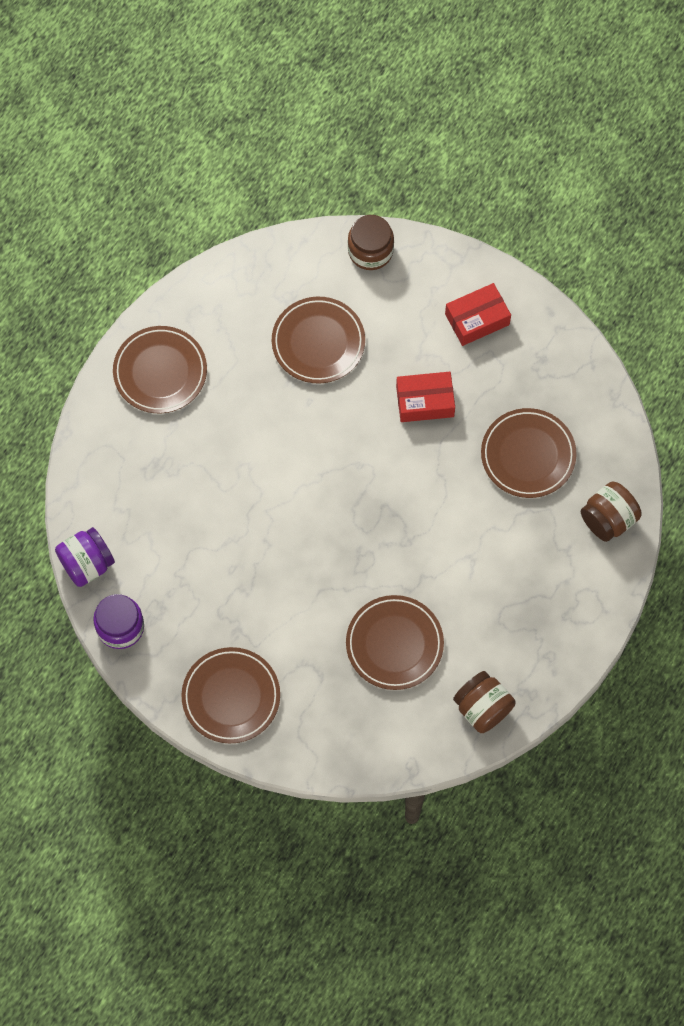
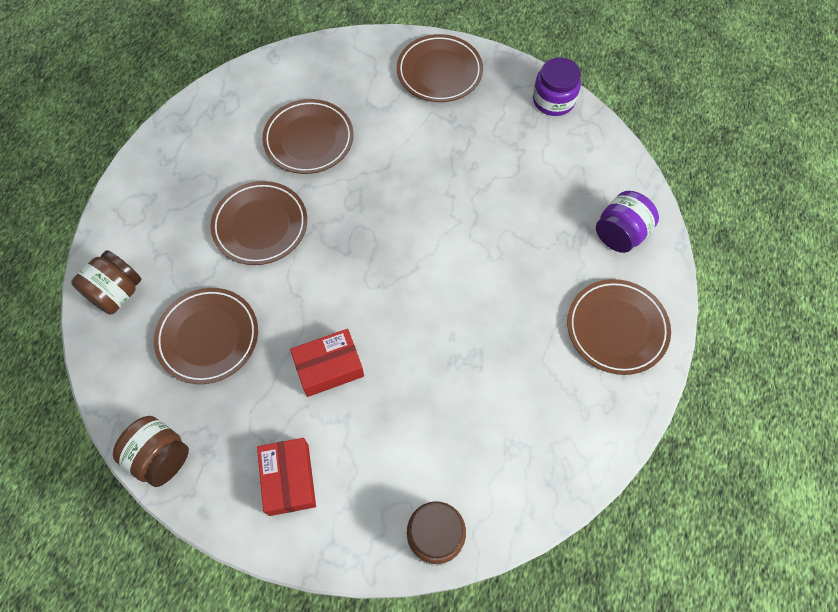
camera: 165 degrees right, 5 degrees down
(87, 564) = (605, 140): purple jar -> purple jar (620, 234)
(318, 342) = (462, 404): brown plate -> brown plate (260, 225)
(477, 319) = (289, 479): red box -> red box turned 60 degrees counterclockwise
(482, 708) = (220, 109): brown jar -> brown jar (160, 457)

